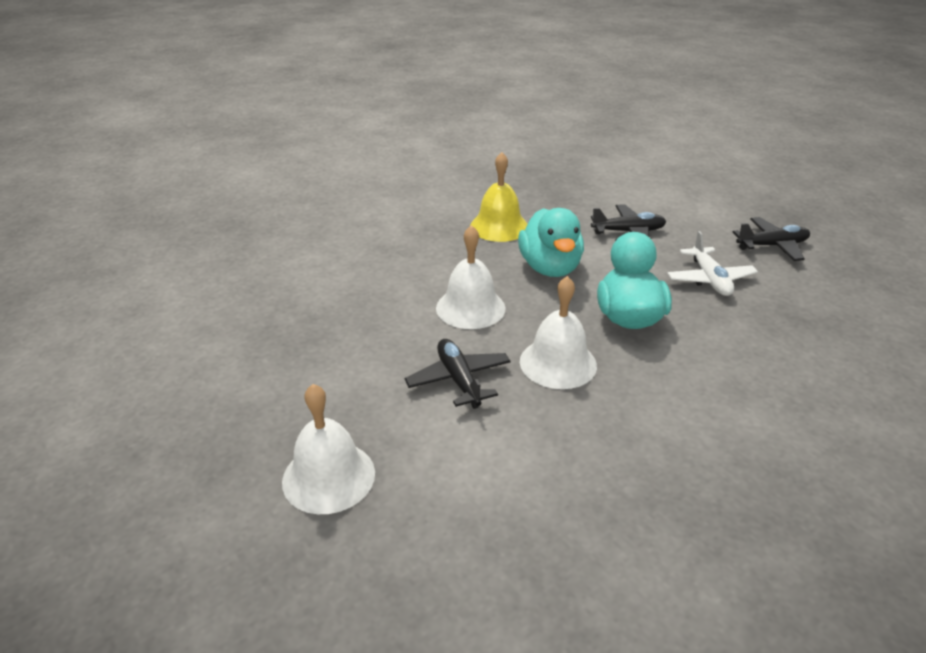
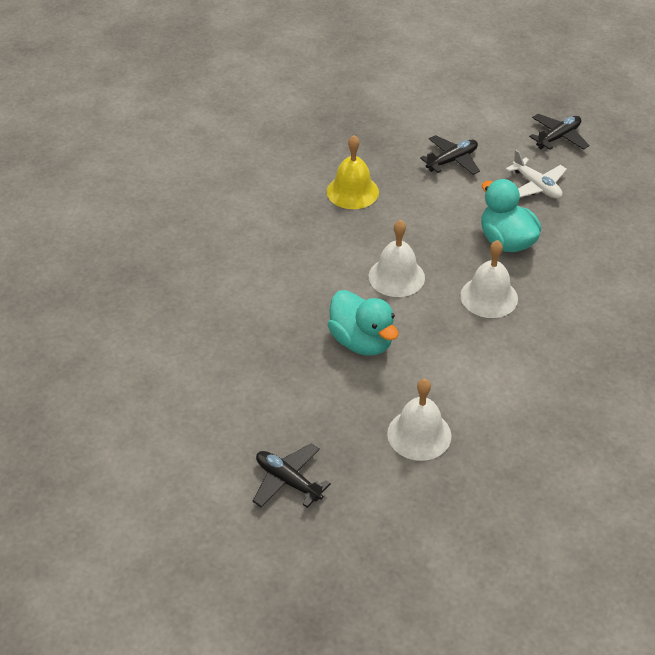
camera: 30 degrees left, 10 degrees up
(459, 380) = (438, 336): black plane -> black plane (288, 481)
(550, 268) = (422, 218): turquoise duck -> turquoise duck (362, 341)

